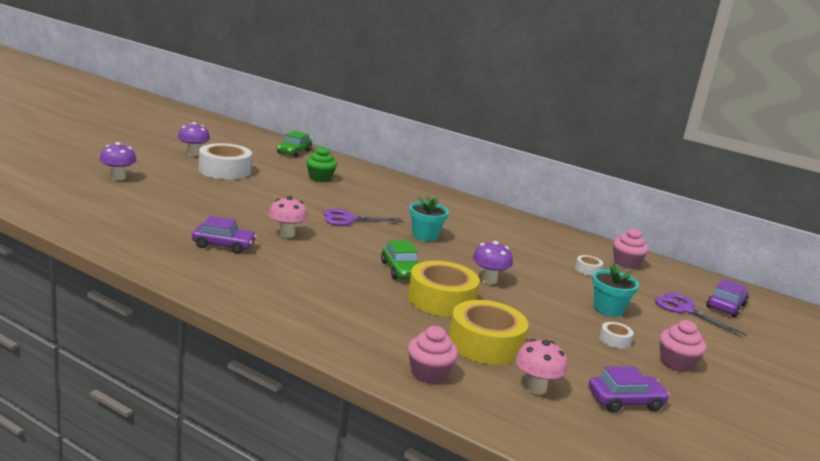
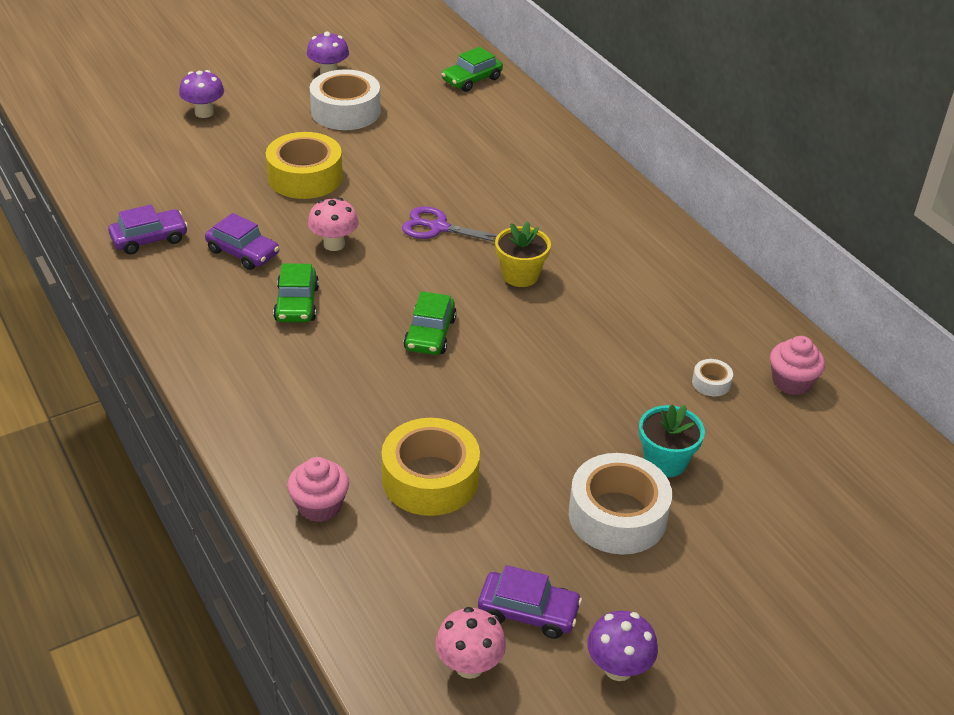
camera: 30 degrees right, 20 degrees up
(292, 267) = (297, 304): none -> green car
(320, 178) = (465, 140): green cupcake -> none
(425, 236) = (520, 275): turquoise flower pot -> yellow flower pot
(441, 300) = (438, 395): yellow tape -> yellow tape (305, 177)
(488, 280) = (537, 373): purple mushroom -> purple mushroom (618, 668)
(535, 388) = (430, 560): pink mushroom -> pink mushroom (469, 666)
(614, 340) = (617, 515): white tape -> white tape, size x2.29
(676, 363) = (668, 575): pink cupcake -> none
(685, 309) = (792, 489): purple scissors -> none
(725, 306) = (873, 498): purple car -> purple car (149, 239)

